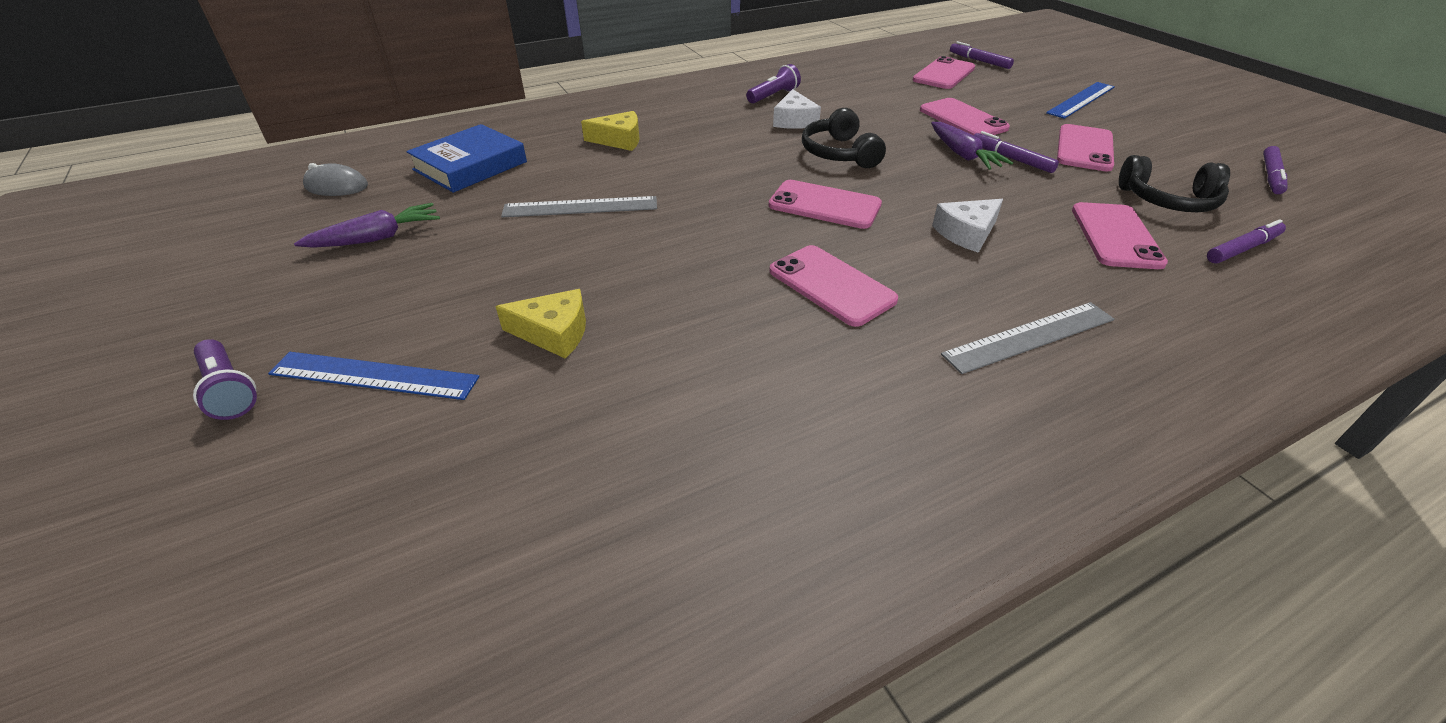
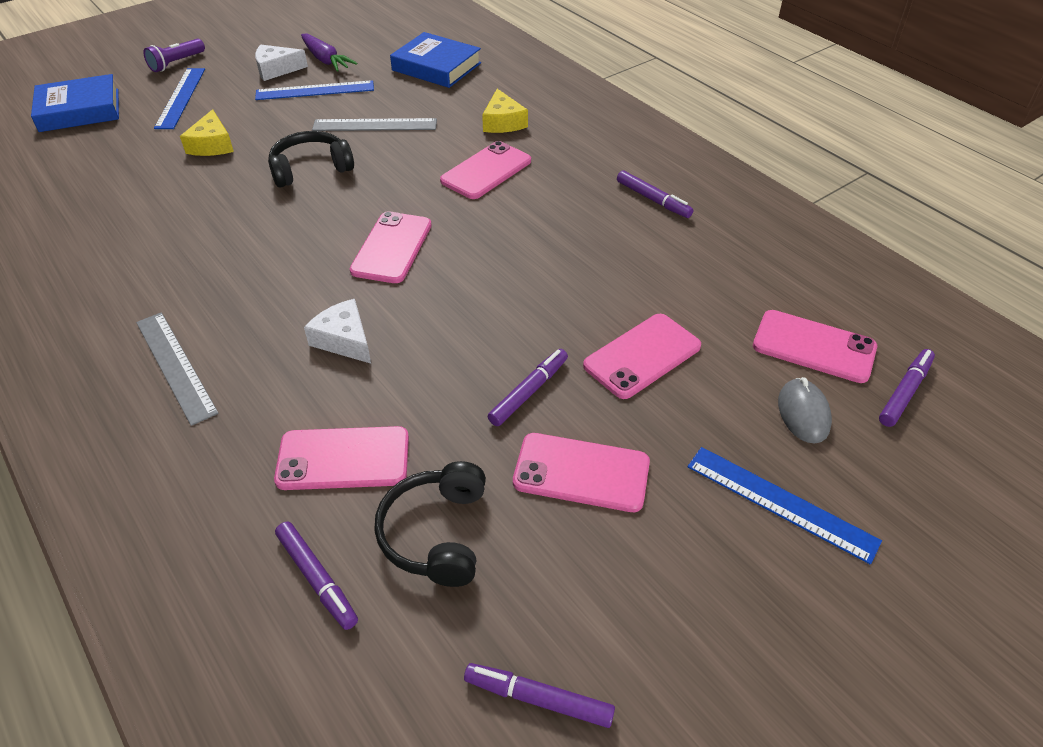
camera: 80 degrees right, 5 degrees up
(309, 520) = (79, 110): none -> blue book
(336, 186) = (395, 28): grey mouse -> grey mouse (803, 413)
(460, 247) = (315, 91): none -> blue ruler
(580, 207) = (375, 125): grey ruler -> grey ruler turned 75 degrees counterclockwise
(773, 96) = (653, 199): purple flashlight -> purple marker
(794, 120) = (585, 218): white cheese -> white cheese (276, 69)
(831, 285) = (258, 256): pink phone -> pink phone (486, 171)
(839, 153) = (508, 253): black headphones -> black headphones (310, 168)
(963, 155) = (528, 349): purple carrot -> none

